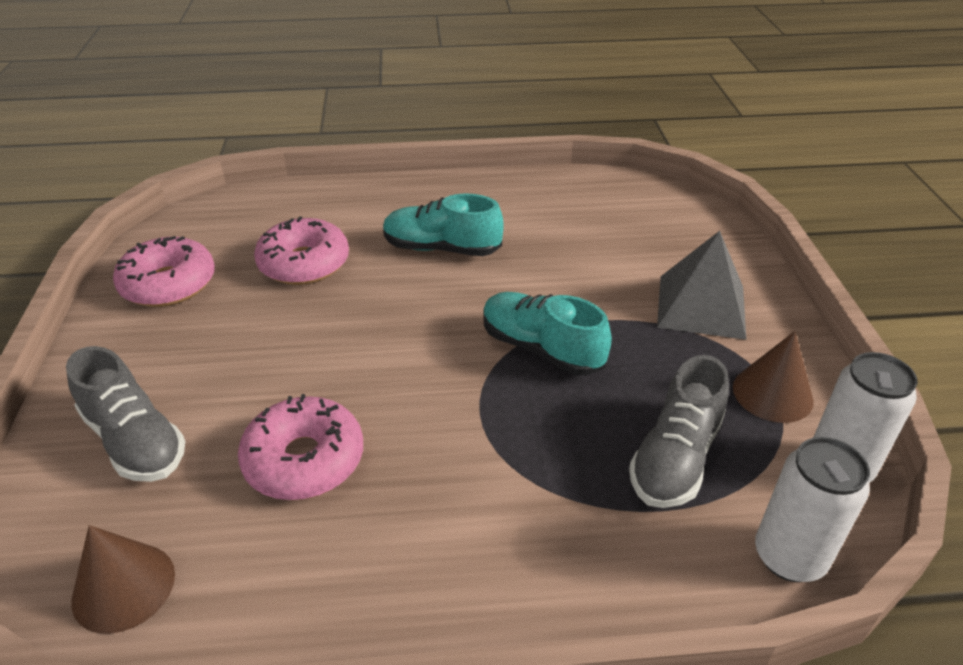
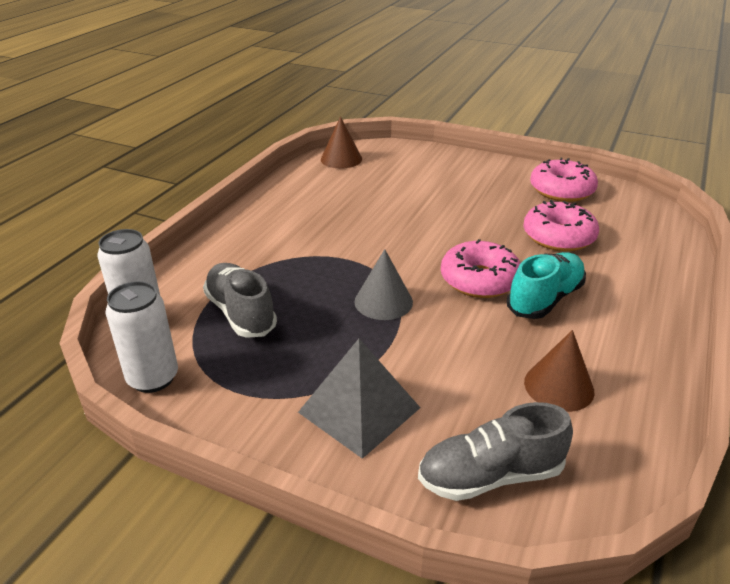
camera: 120 degrees right, 5 degrees down
(135, 441) = (424, 168): grey shoe -> grey shoe (490, 475)
(304, 460) = (369, 203): pink donut -> pink donut (479, 280)
(541, 349) = (383, 301): turquoise shoe -> grey cone
(772, 393) = (235, 389): brown cone -> brown cone (559, 386)

